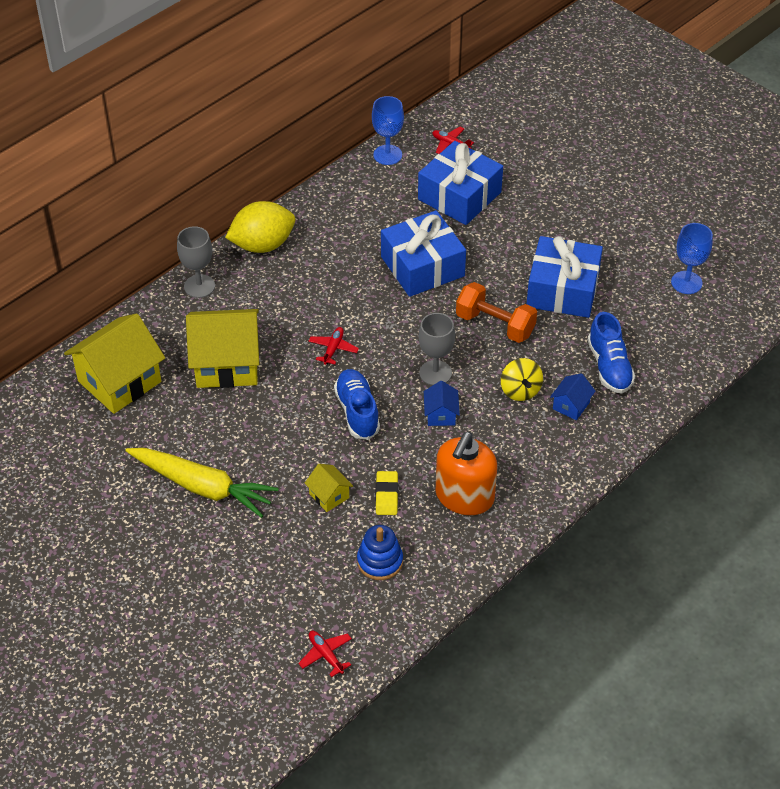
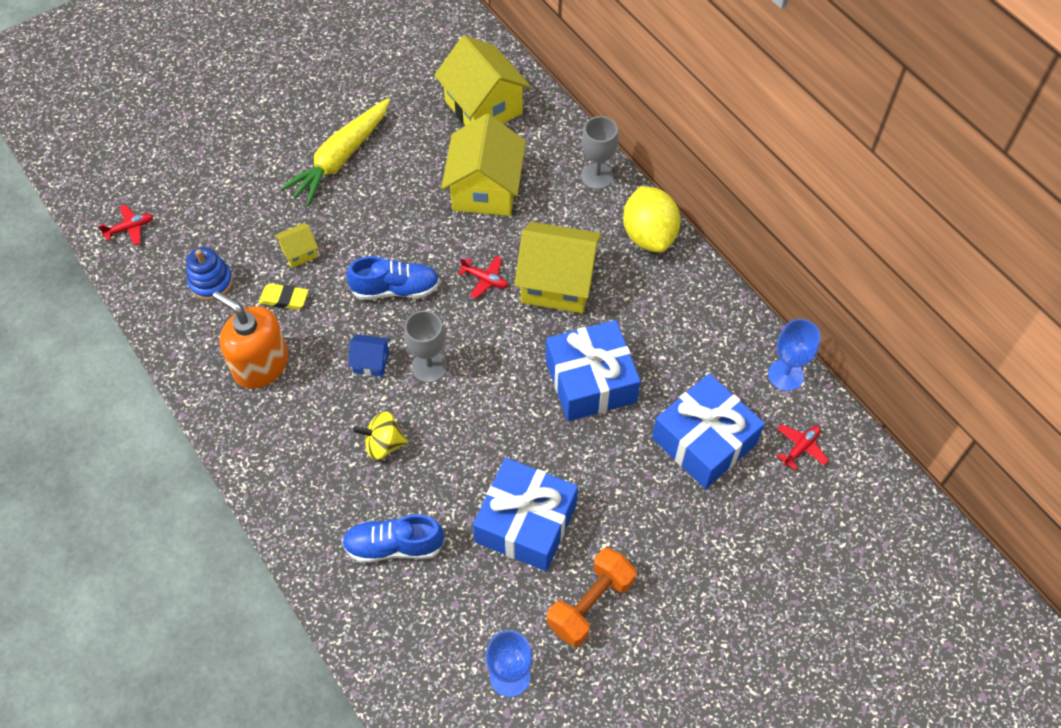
camera: 100 degrees right, 10 degrees up
(326, 299) = (557, 283): none -> yellow house
(495, 325) = (485, 438): orange dumbbell -> orange dumbbell (590, 604)
(571, 405) = (348, 491): blue house -> none

